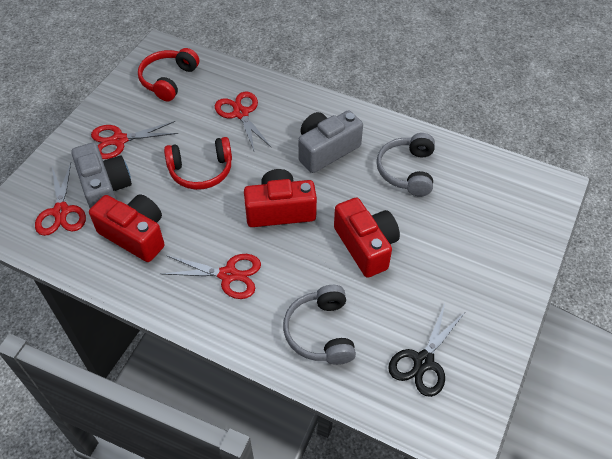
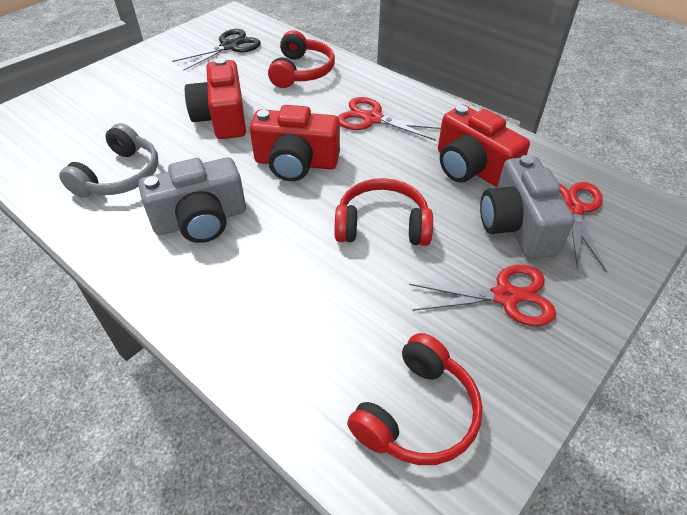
camera: 165 degrees left, 5 degrees down
(240, 113) = (299, 304): red scissors -> none
(320, 332) = (301, 71): grey headphones -> red headphones

